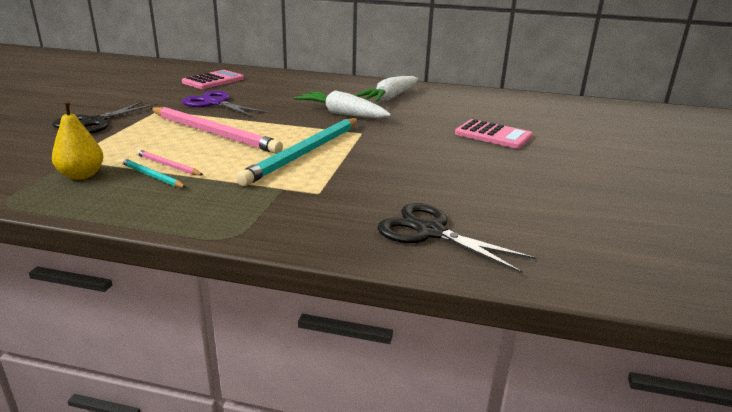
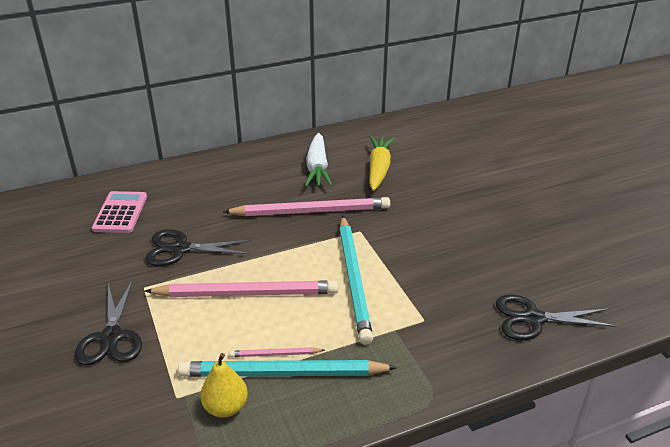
camera: 35 degrees left, 10 degrees up
(152, 176) = (283, 374): turquoise pencil -> turquoise pencil, size x2.22
(215, 103) = (180, 249): purple scissors -> black scissors
(342, 114) = (311, 211): white carrot -> pink pencil
(442, 110) = (379, 169): none -> yellow carrot
(493, 135) = (450, 187): pink calculator -> none

